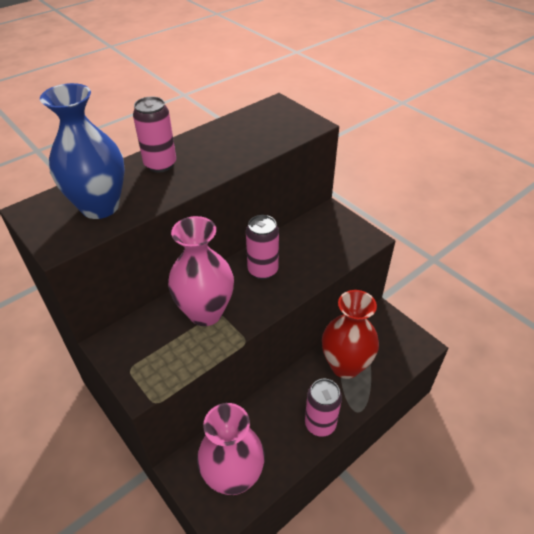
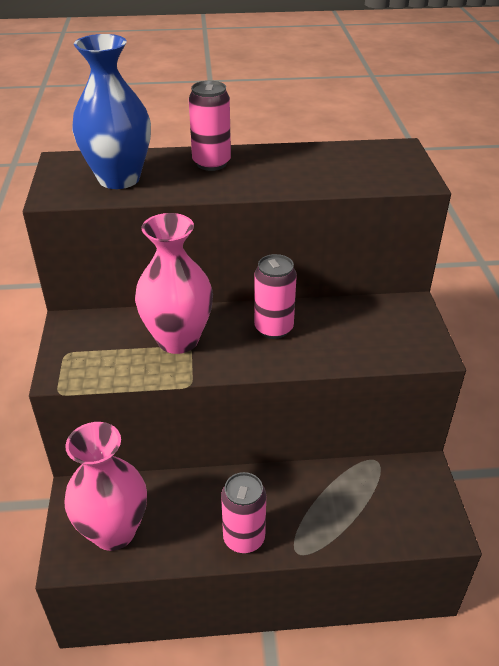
camera: 35 degrees right, 5 degrees down
(345, 365) = (327, 497): red vase -> none

